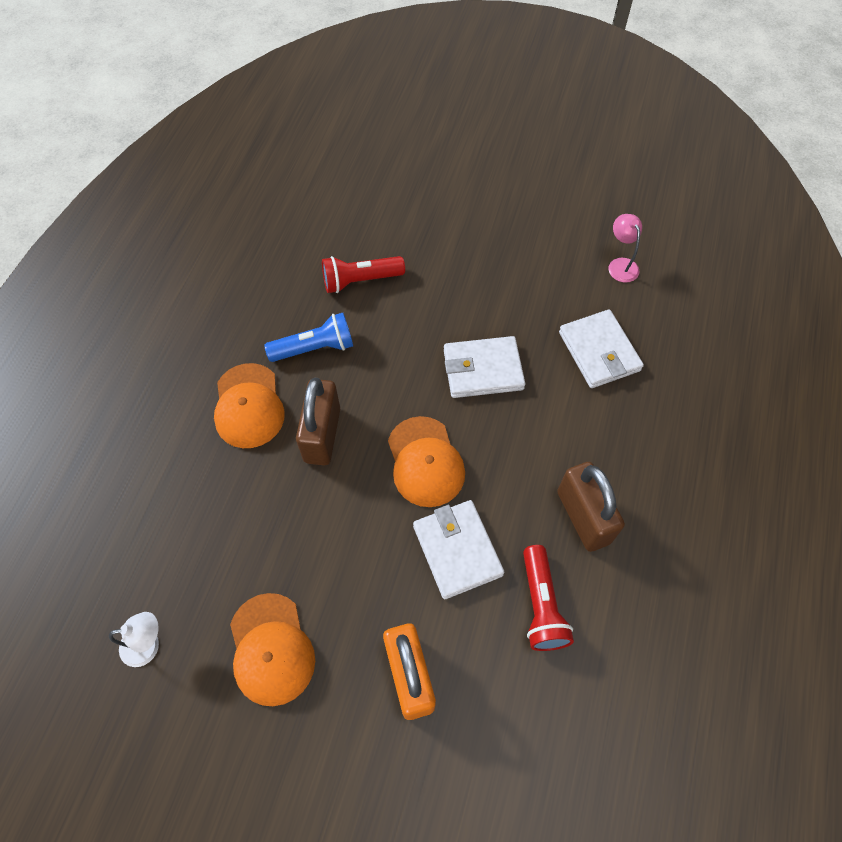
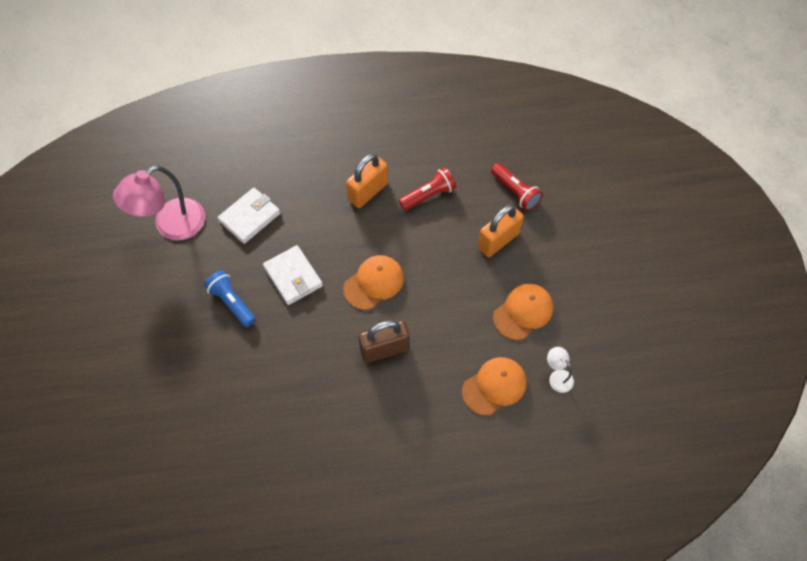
camera: 115 degrees left, 0 degrees up
(248, 406) = (386, 405): orange cap -> orange cap (494, 386)
(315, 348) = (322, 386): blue flashlight -> blue flashlight (232, 302)
(360, 280) = (252, 384): red flashlight -> red flashlight (515, 192)
(457, 550) = (419, 245): white wallet -> none
(583, 517) = (368, 192): brown padlock -> orange padlock
(620, 264) = (171, 226): pink lamp -> pink lamp, size x2.21

